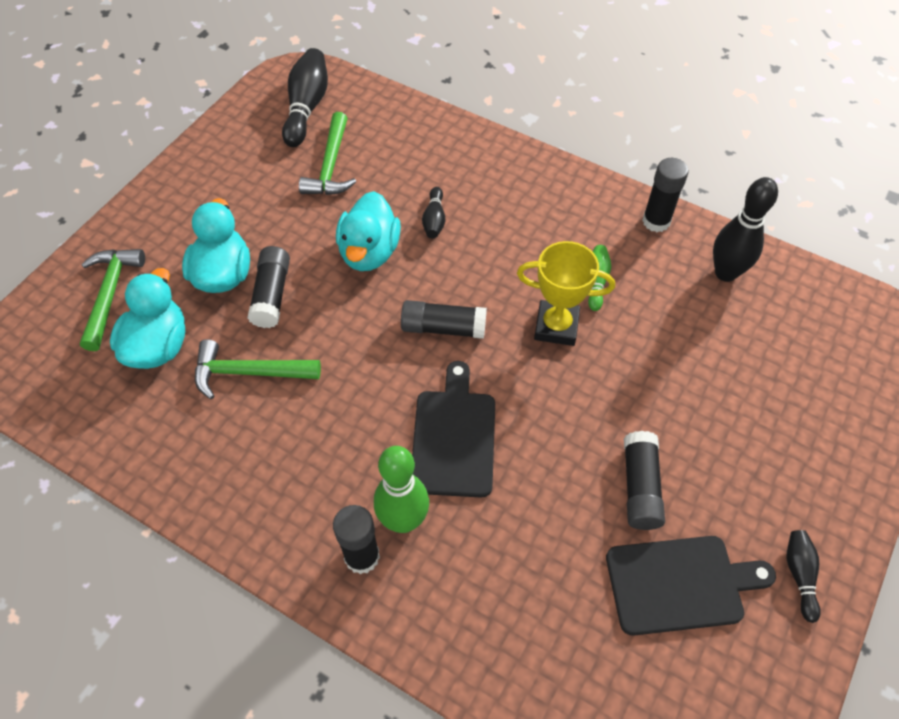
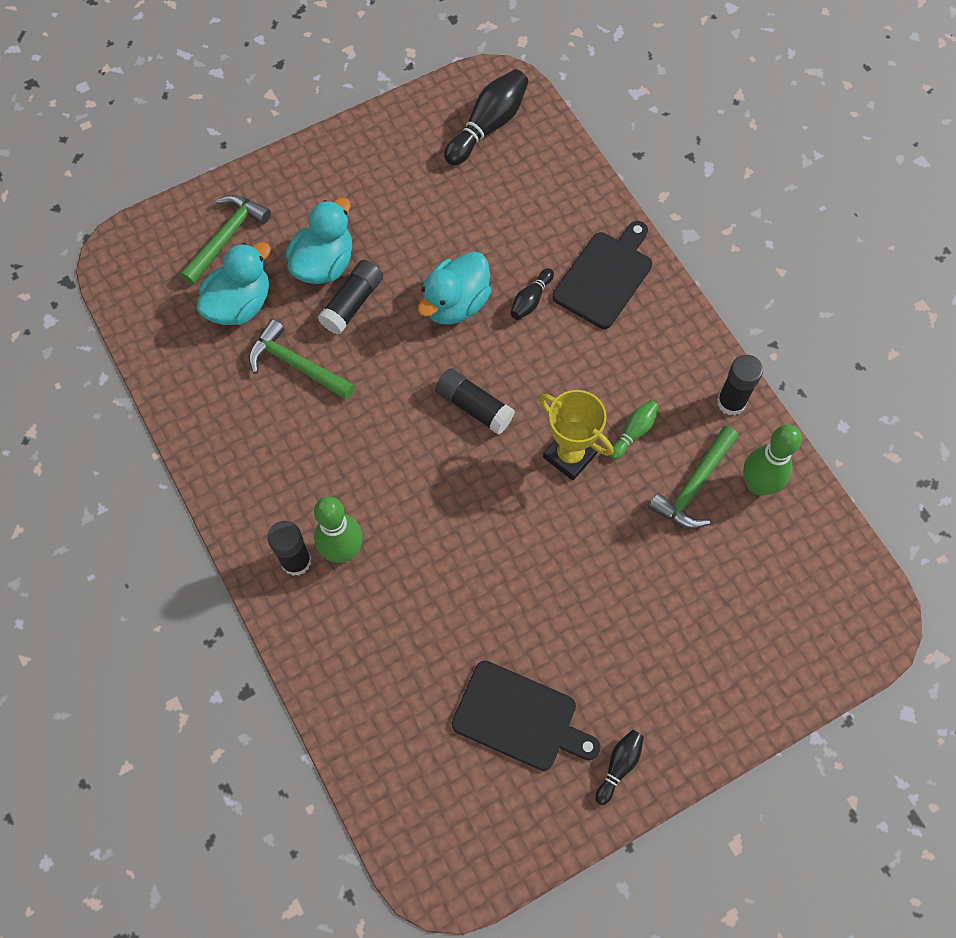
camera: 30 degrees right, 10 degrees up
(330, 166) = (473, 199): green hammer -> green hammer (694, 485)
(454, 437) = (422, 506): black cutting board -> black cutting board (605, 276)
(640, 487) = (543, 627): black glue stick -> none
(725, 273) = (757, 485): black bowling pin -> green bowling pin

